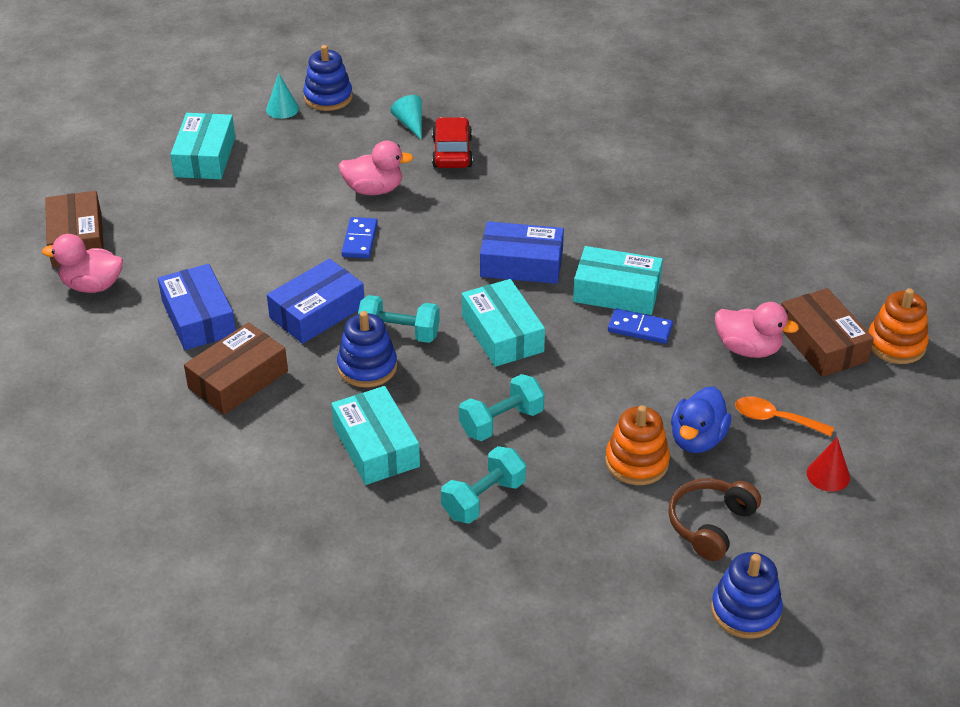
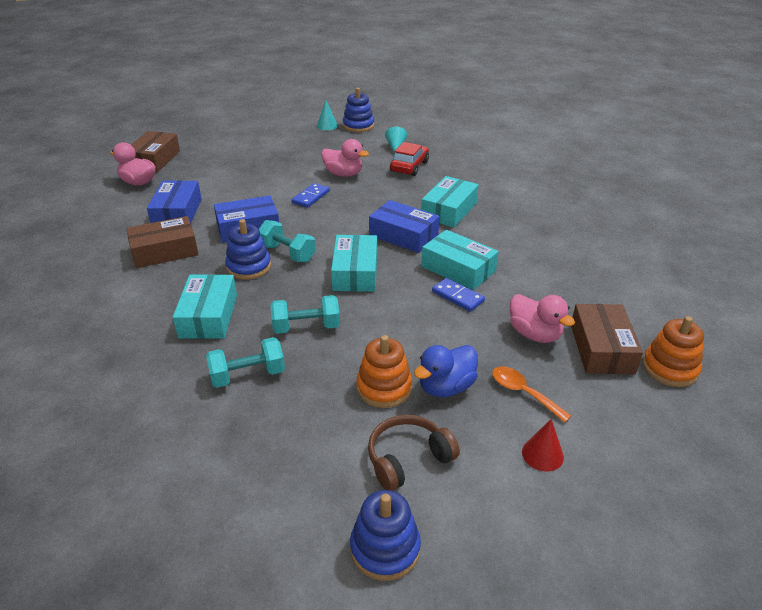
camera: 25 degrees right, 5 degrees down
(205, 157) = (262, 138): turquoise box -> turquoise box (449, 210)

